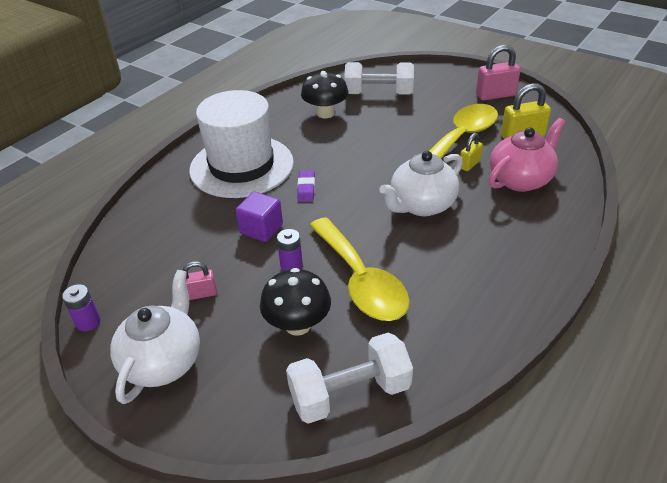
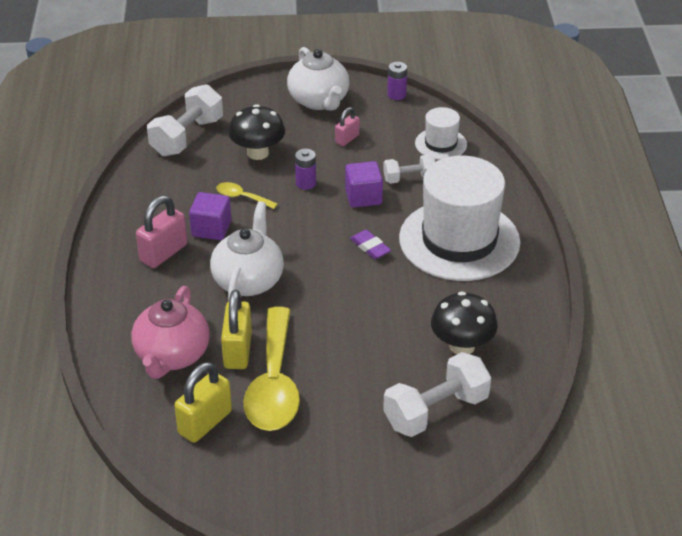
camera: 140 degrees right, 0 degrees up
(138, 245) = (441, 144): none -> white hat
(207, 227) = (409, 178): none -> white dumbbell
(361, 281) = (241, 197): yellow spoon -> yellow spoon, size x0.44
(415, 262) = (211, 229): none -> purple cube
(469, 164) = (238, 351): yellow padlock -> yellow padlock, size x1.70
(495, 95) = (285, 488): pink padlock -> pink padlock (163, 253)

